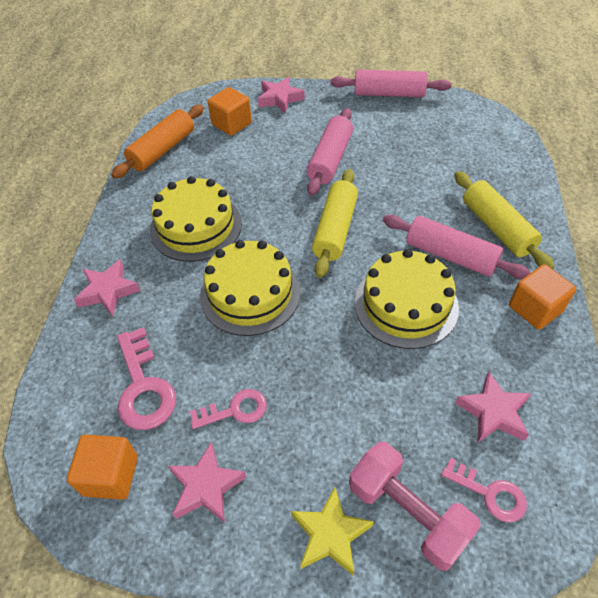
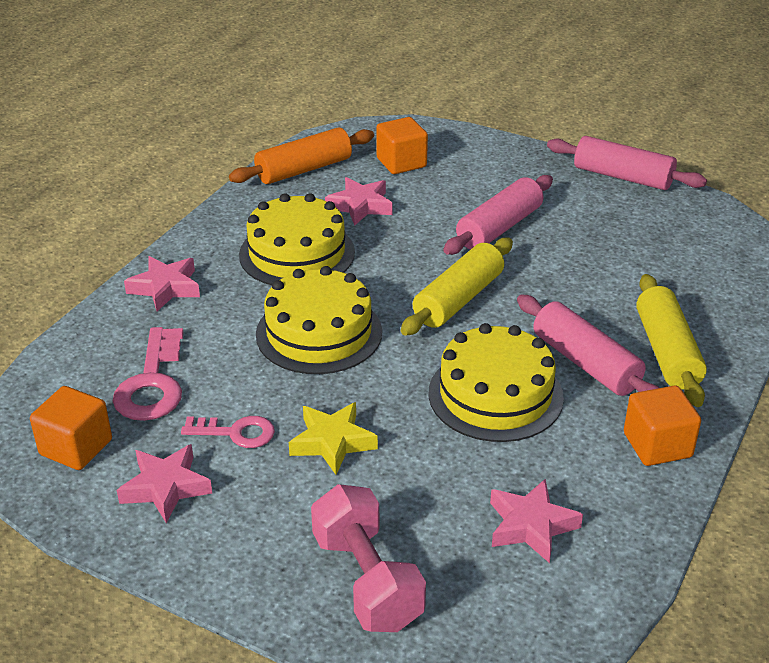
camera: 20 degrees right, 15 degrees down
(280, 99) = (477, 150): pink star -> pink star (360, 206)
(330, 534) = (270, 570): yellow star -> yellow star (332, 442)
(489, 493) = (473, 595): pink key -> none

